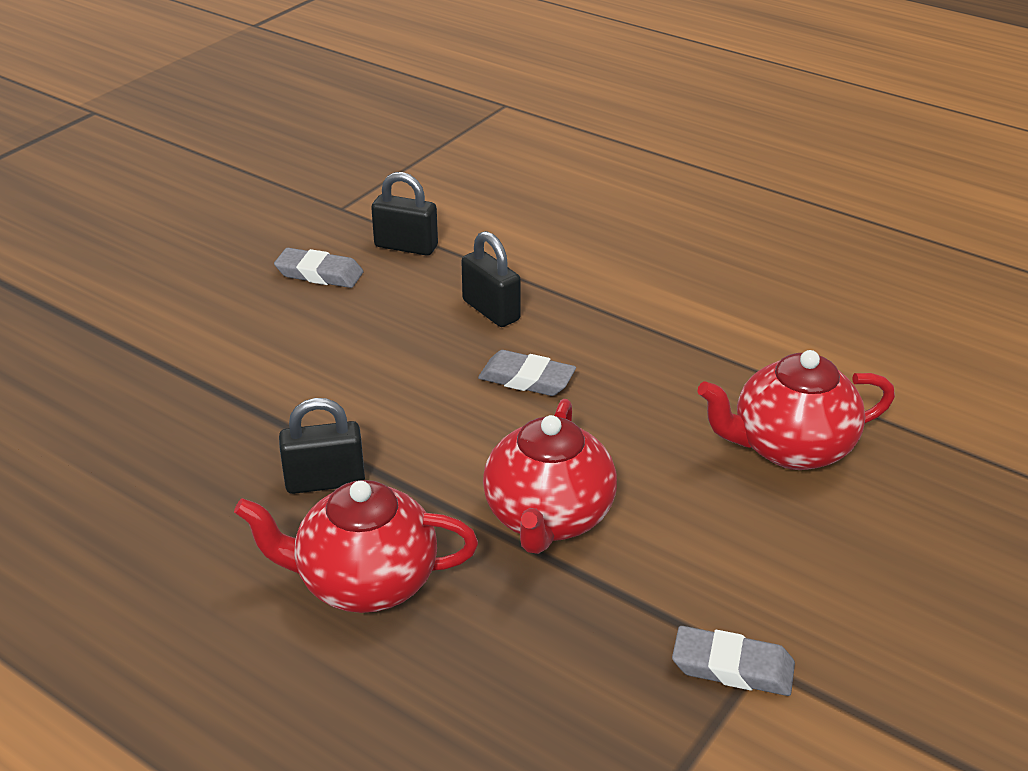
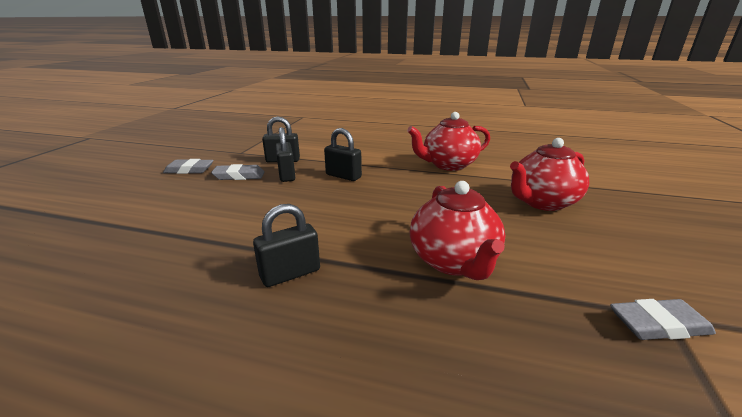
camera: 20 degrees left, 10 degrees down
(364, 582) = (358, 338): red teapot -> red teapot (448, 165)
(397, 288) = (286, 175): none -> black padlock
(526, 379) = (383, 199): grey eraser -> grey eraser (189, 170)

